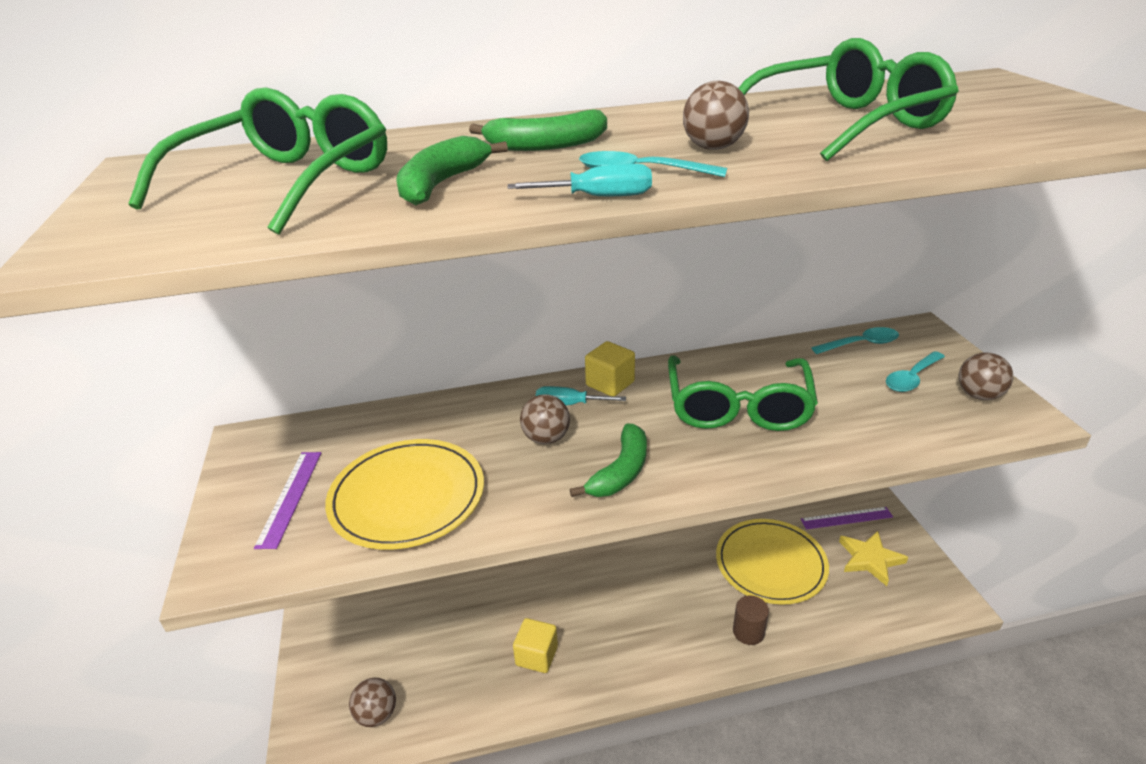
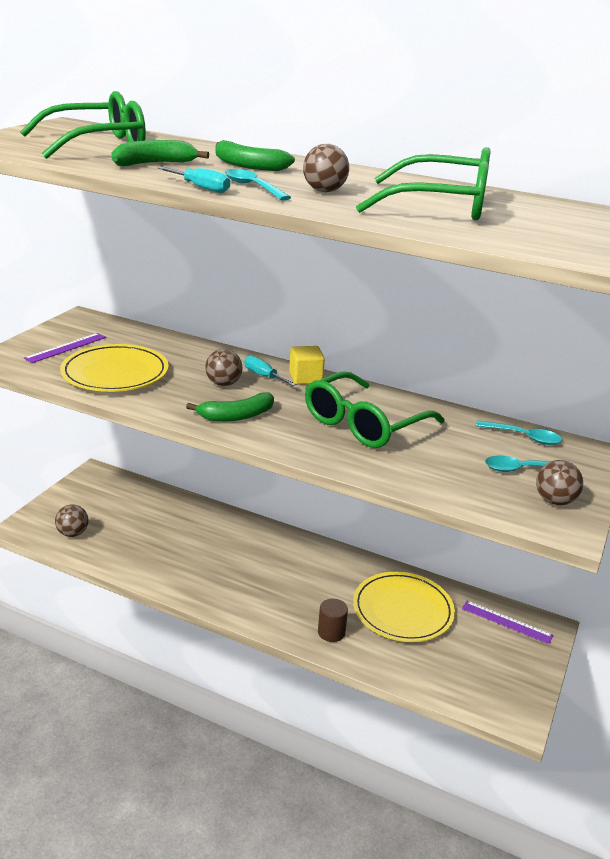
camera: 35 degrees right, 5 degrees down
(536, 656) = (185, 561): yellow cube -> none
(870, 559) = (487, 654): yellow star -> none

